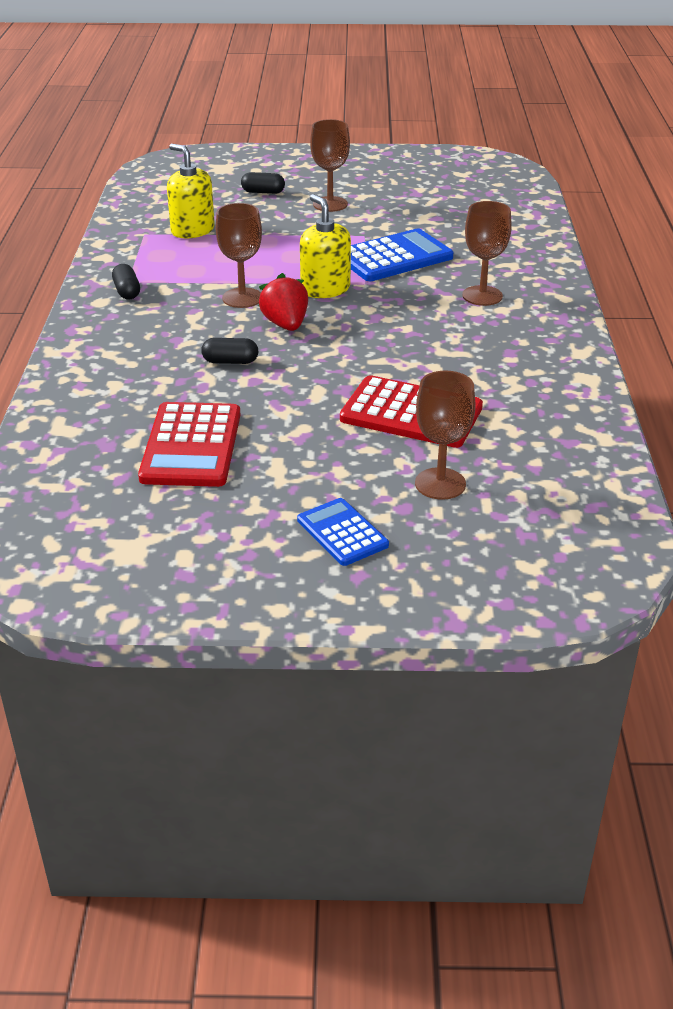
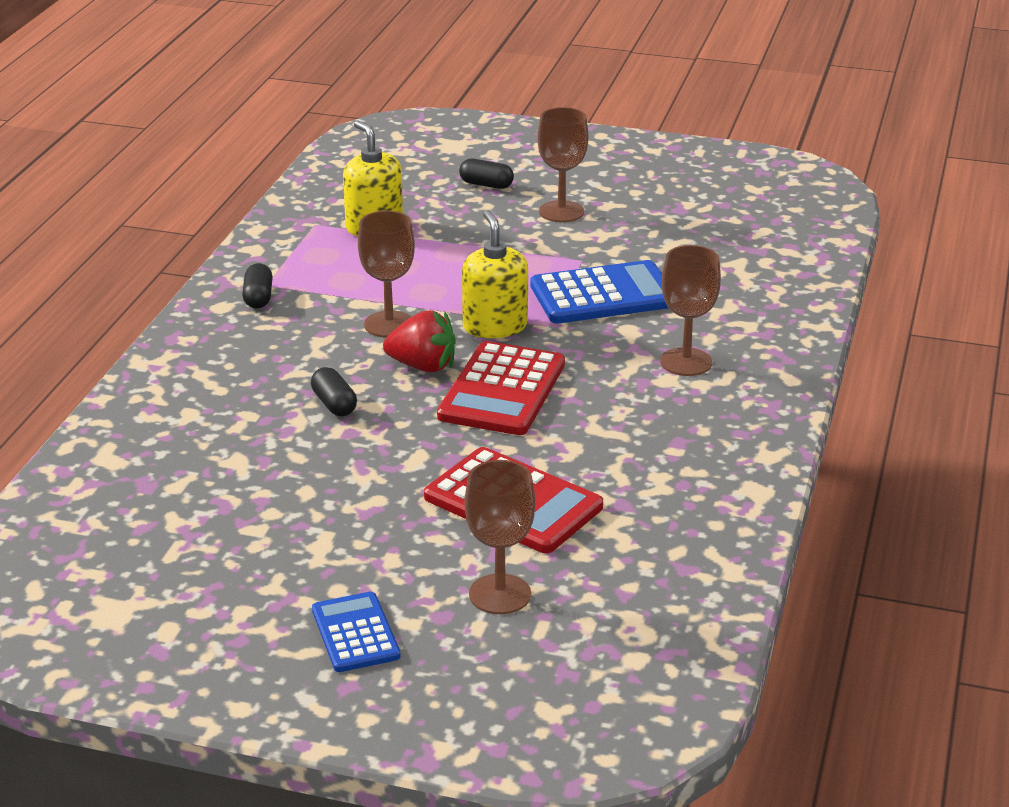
camera: 15 degrees right, 5 degrees down
(191, 446) = (238, 501): red calculator -> red calculator (502, 390)
(230, 361) = (334, 404): black capsule -> black capsule turned 45 degrees clockwise
(285, 324) = (423, 366): red strawberry -> red strawberry turned 105 degrees clockwise

